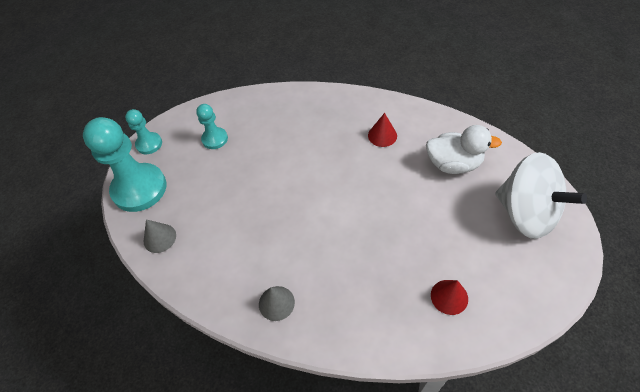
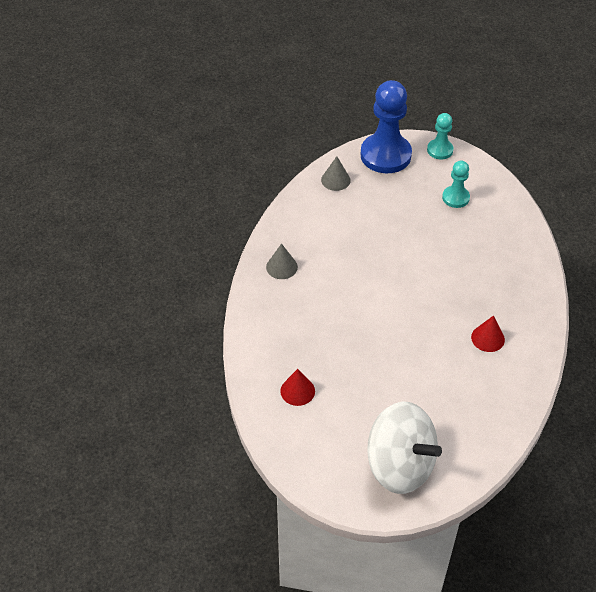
camera: 80 degrees right, 5 degrees down
(139, 189) = (385, 155): turquoise pawn -> blue pawn
(453, 164) = (457, 403): white duck -> none
(526, 213) = (400, 465): white spinning top -> white spinning top turned 90 degrees counterclockwise

